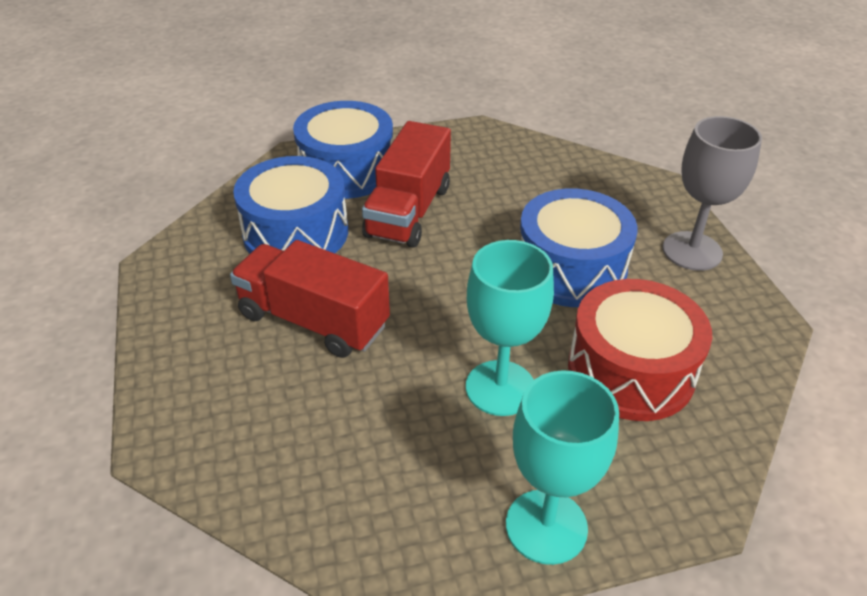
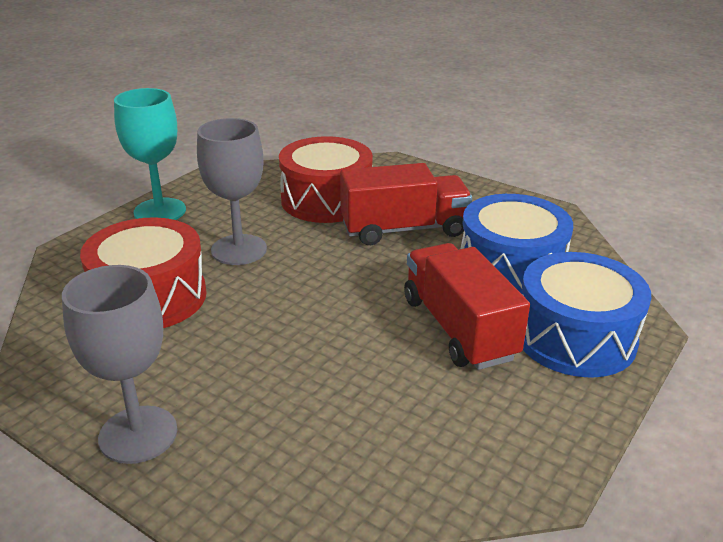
camera: 140 degrees right, 10 degrees down
(329, 416) = (326, 200): none -> red drum
(500, 388) = (239, 250): turquoise goblet -> grey goblet
(570, 269) = (255, 350): blue drum -> none

